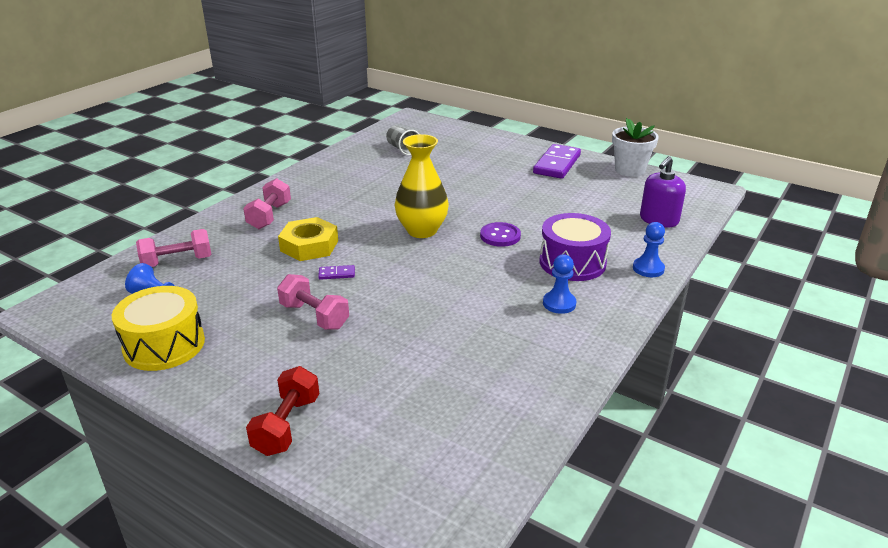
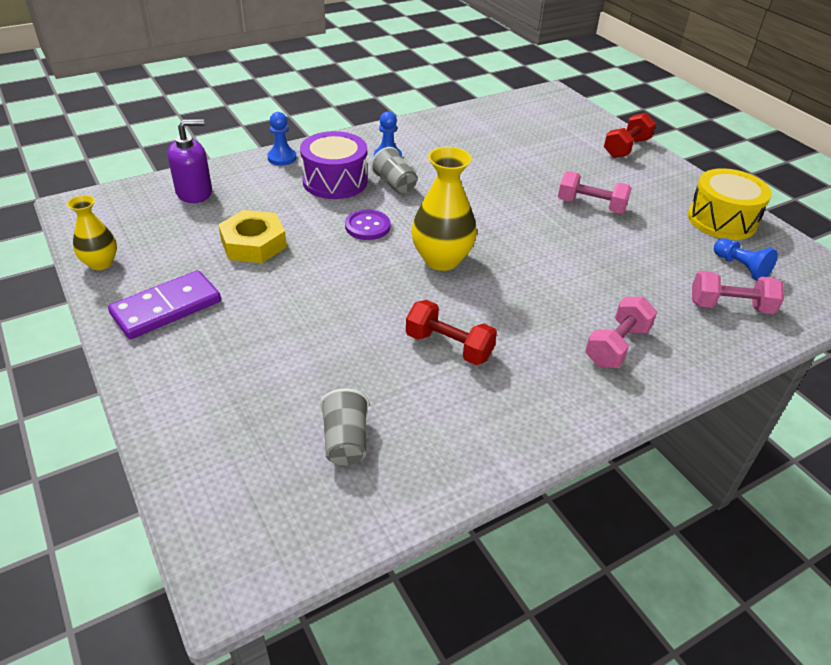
camera: 155 degrees left, 10 degrees up
(309, 246) = (576, 280): yellow nut -> yellow nut (253, 244)
(314, 316) = (591, 206): pink dumbbell -> pink dumbbell turned 45 degrees counterclockwise
(336, 274) = (558, 238): purple domino -> none
(379, 189) = (449, 346): none -> red dumbbell
(519, 277) = (394, 184): none -> grey cup
(629, 170) = (100, 263): white flower pot -> yellow vase

